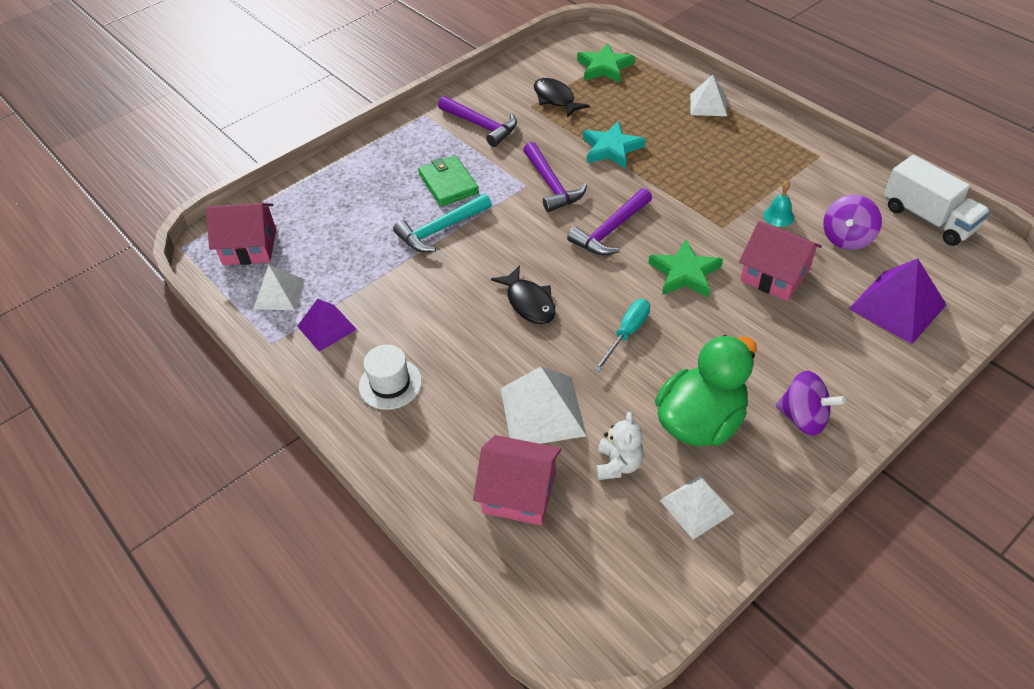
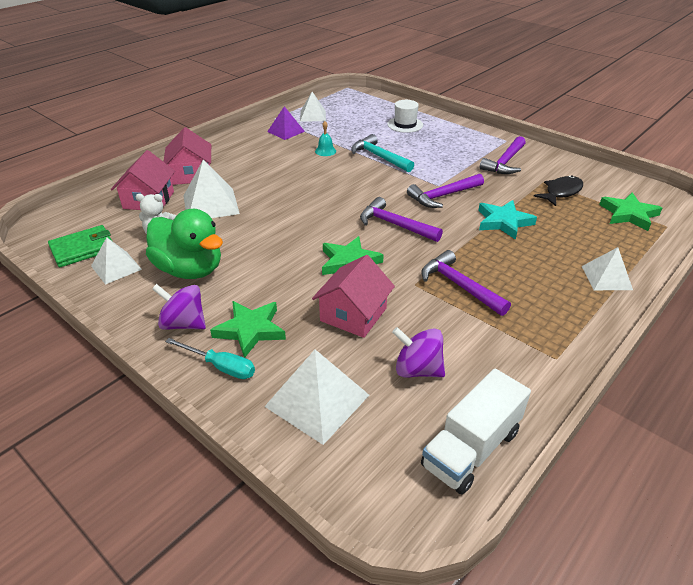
camera: 80 degrees right, 10 degrees down
(250, 247) = (351, 103): pink house -> pink house (191, 174)
(390, 384) = (240, 154): white hat -> white hat (405, 125)
(448, 183) = (429, 155): green wallet -> green wallet (83, 249)
(529, 302) = (310, 194): black fish -> none
(627, 333) = (280, 235): turquoise screwdriver -> turquoise screwdriver (220, 366)
(724, 196) = (459, 286): none -> purple hammer
(778, 216) = (440, 321): turquoise bell -> turquoise bell (325, 151)
(803, 418) = (183, 324): purple spinning top -> purple spinning top turned 90 degrees clockwise
(807, 357) = (250, 330): none -> green star
(897, 306) = (317, 400): purple pyramid -> white pyramid

